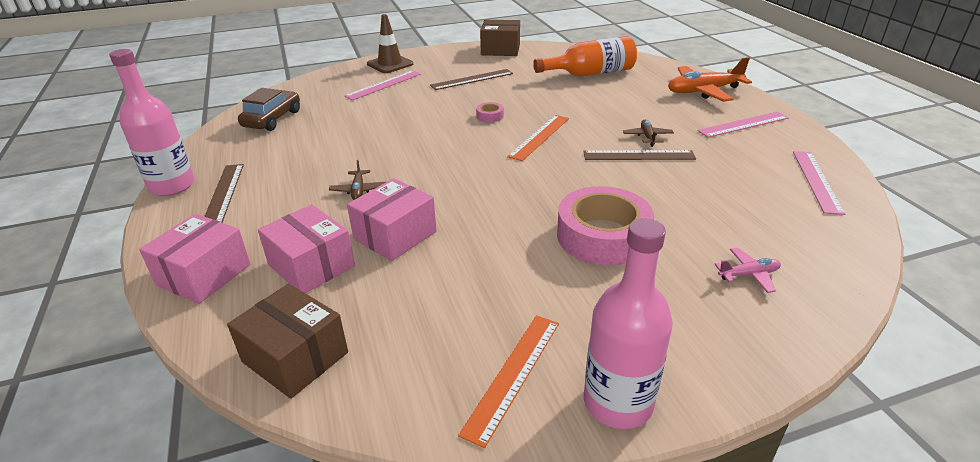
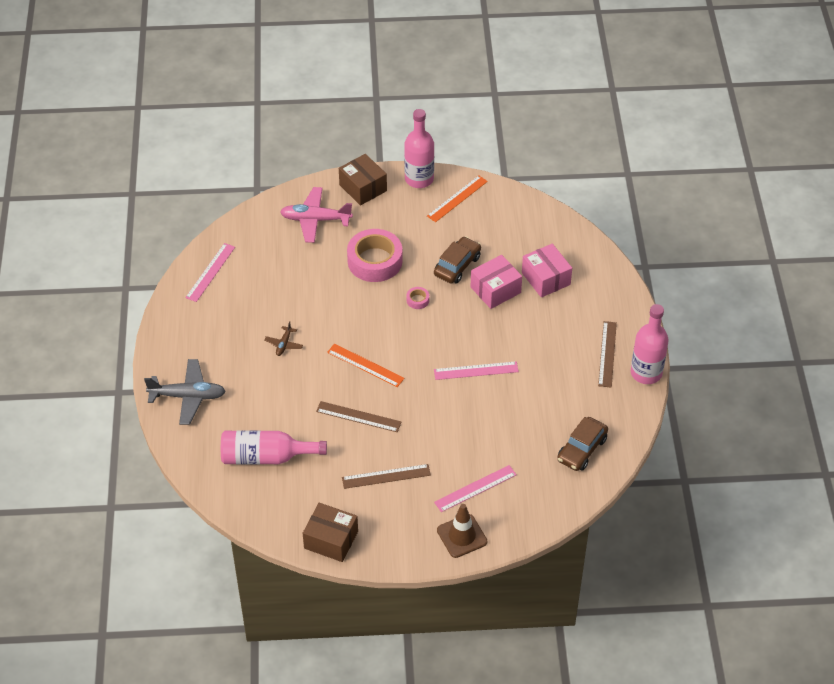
camera: 165 degrees left, 15 degrees up
(204, 275) = (605, 286): pink box -> none
(295, 357) = (553, 227): brown box -> brown box (363, 188)
(358, 190) = (514, 336): brown plane -> none
(467, 255) = (457, 266): none -> brown car
(490, 116) = (393, 405): pink tape -> pink tape (417, 300)
(539, 137) = (365, 365): orange ruler -> orange ruler turned 75 degrees clockwise
(590, 73) = (266, 457): orange bottle -> pink bottle
(639, 155) = (305, 325): brown ruler -> brown ruler (358, 416)
(703, 91) = (188, 396): orange plane -> grey plane
(743, 124) = (199, 341): pink ruler -> pink ruler (476, 371)
(748, 275) = (315, 220): pink plane -> pink plane, size x2.01

